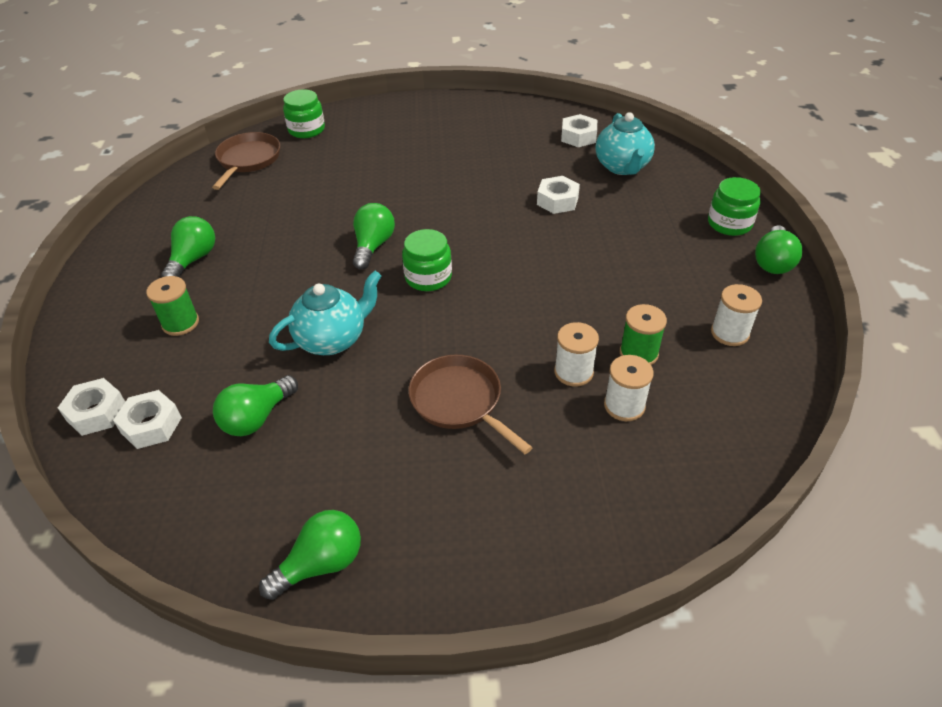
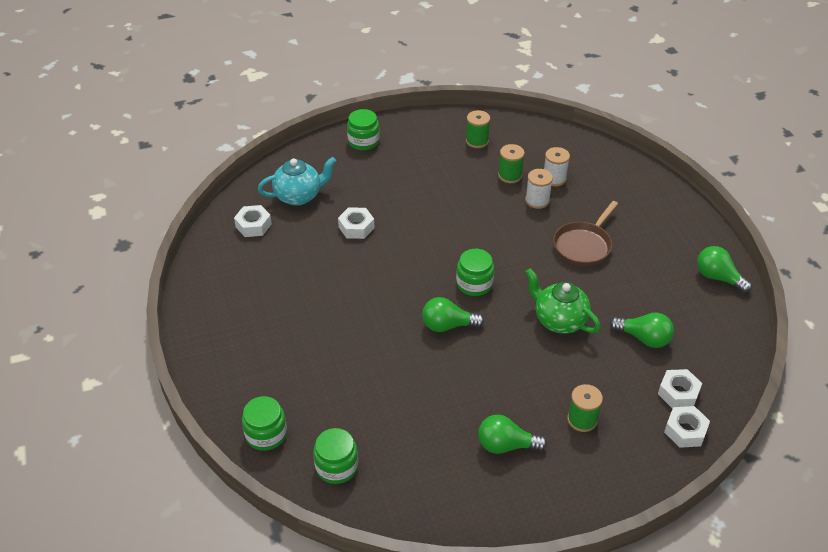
camera: 105 degrees left, 0 degrees up
(248, 160) = (336, 466): brown pan -> green jar
(332, 339) = (559, 320): turquoise teapot -> green teapot
(729, 333) = (477, 141): white spool -> green spool
(773, 262) = (401, 124): green light bulb -> none

